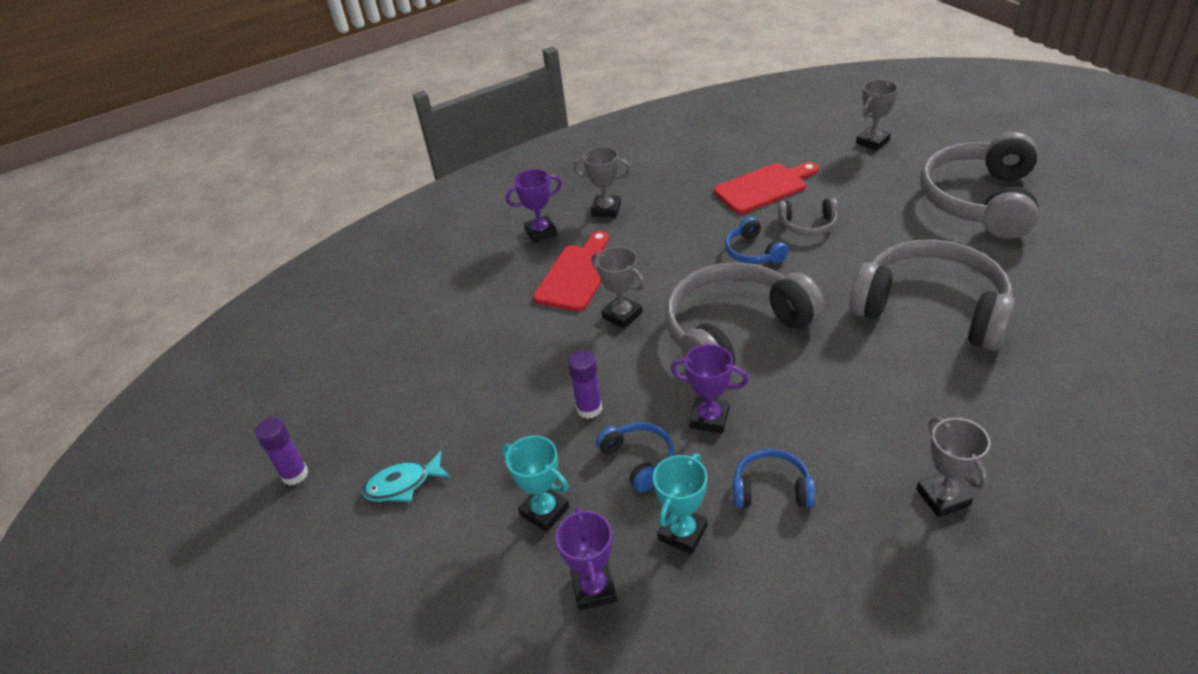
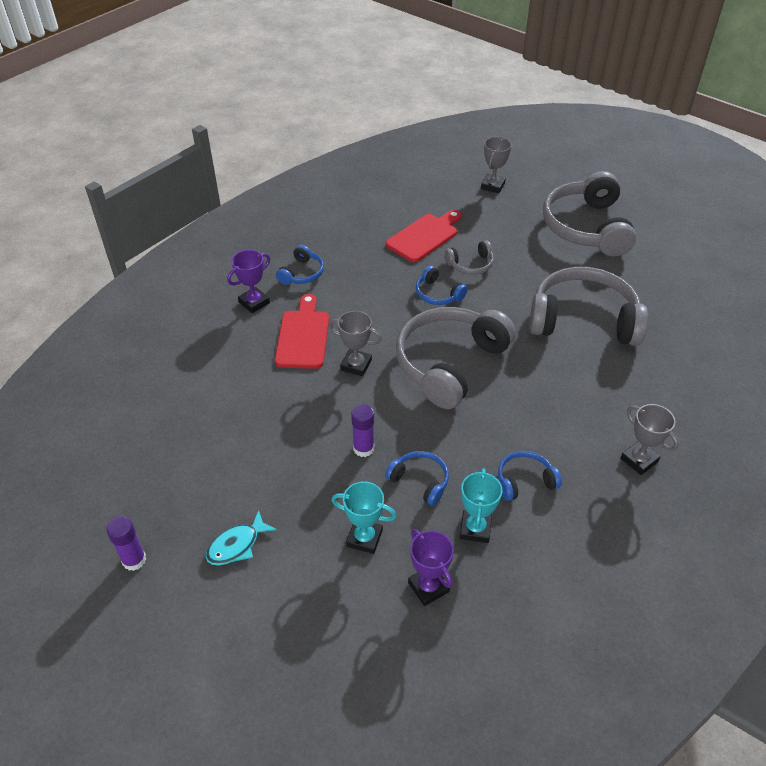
camera: 25 degrees left, 5 degrees up
(606, 209) = (302, 273): grey trophy -> blue headphones
(709, 418) = (459, 437): purple trophy -> none

